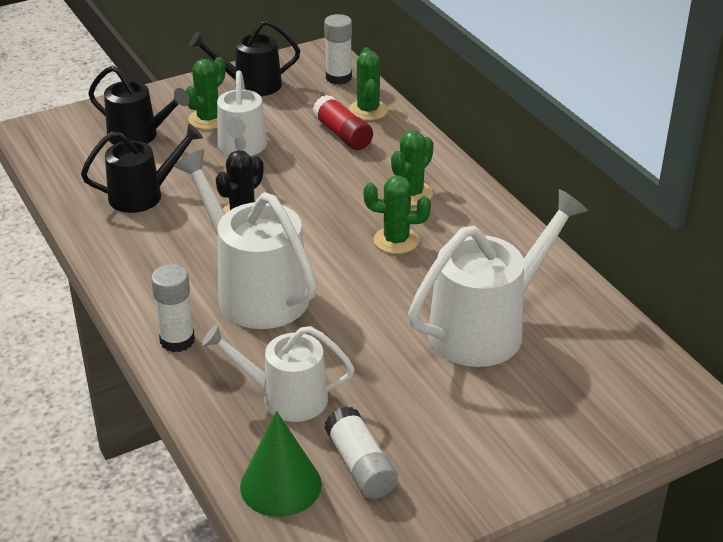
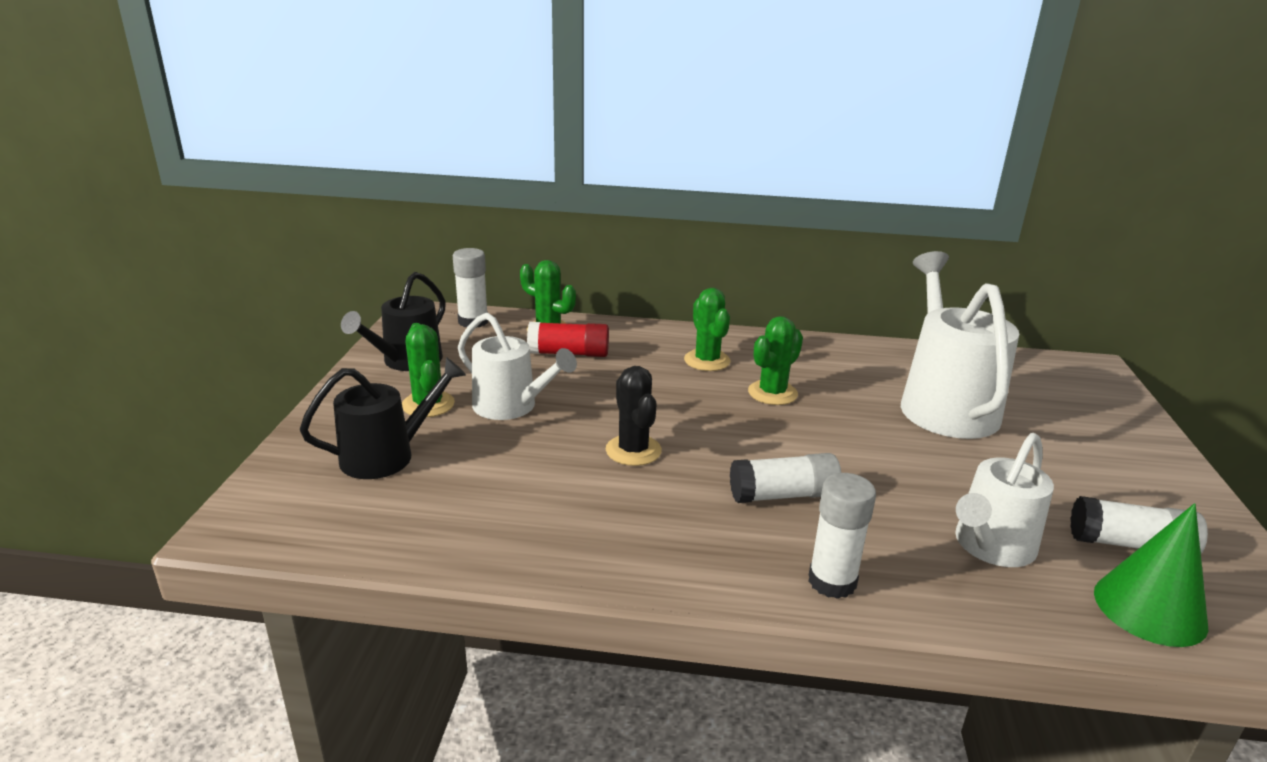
camera: 55 degrees left, 10 degrees down
(143, 195) = (511, 497): black watering can -> none
(255, 291) = (783, 495): white watering can -> white glue stick

